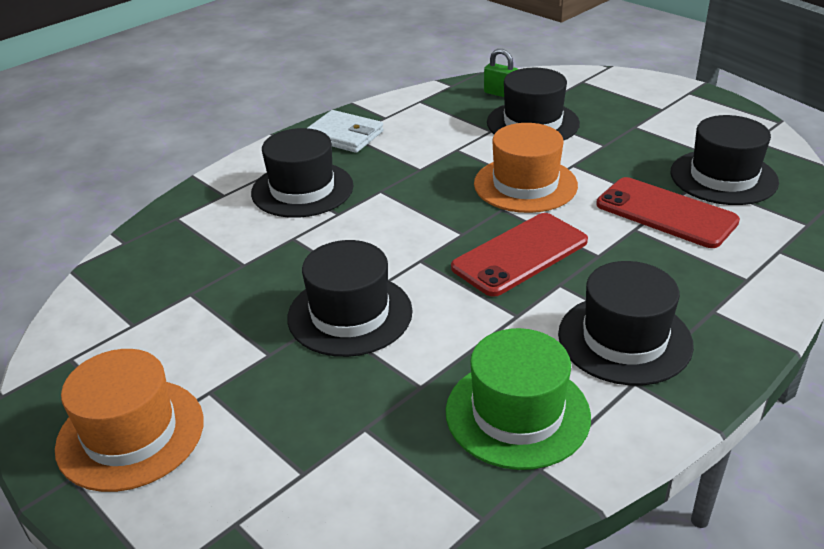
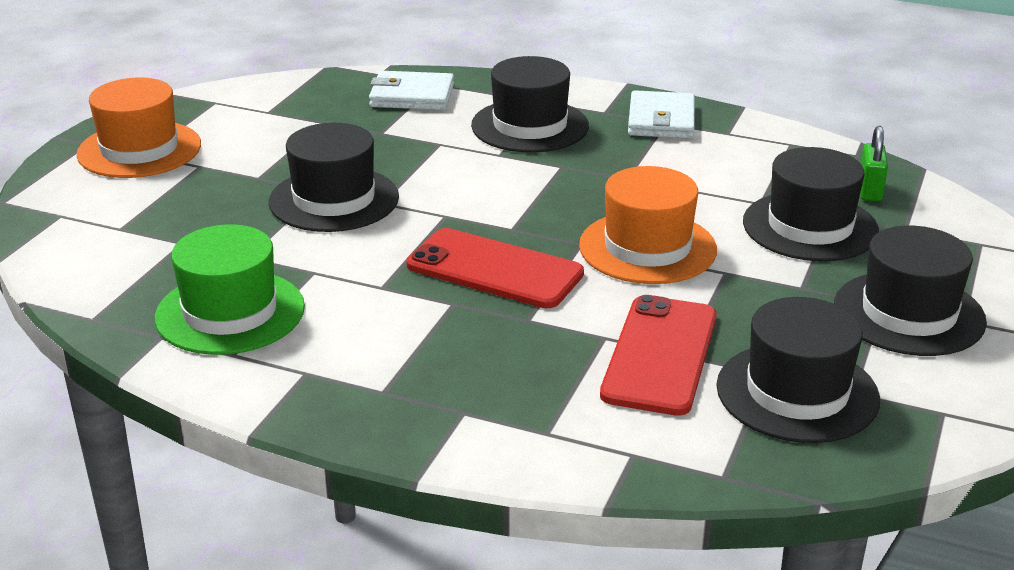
camera: 65 degrees right, 5 degrees down
(189, 234) = (412, 96): none -> white wallet
(624, 339) = (375, 357): black hat -> black hat (909, 313)

